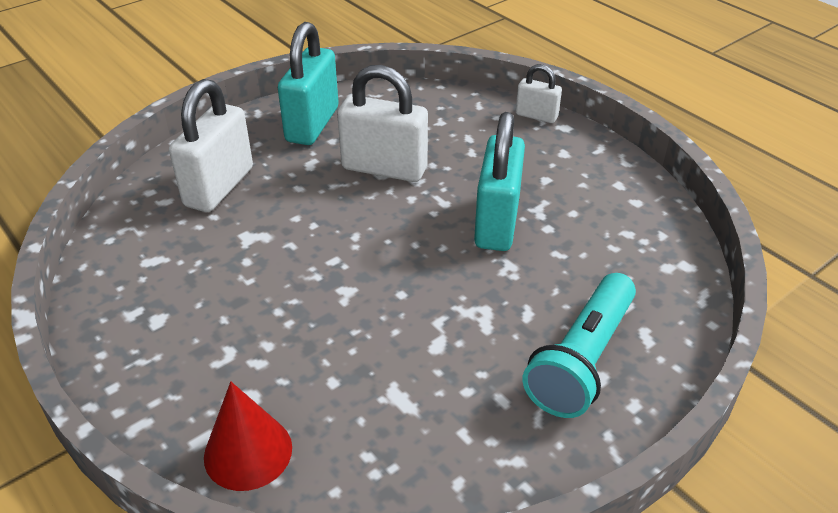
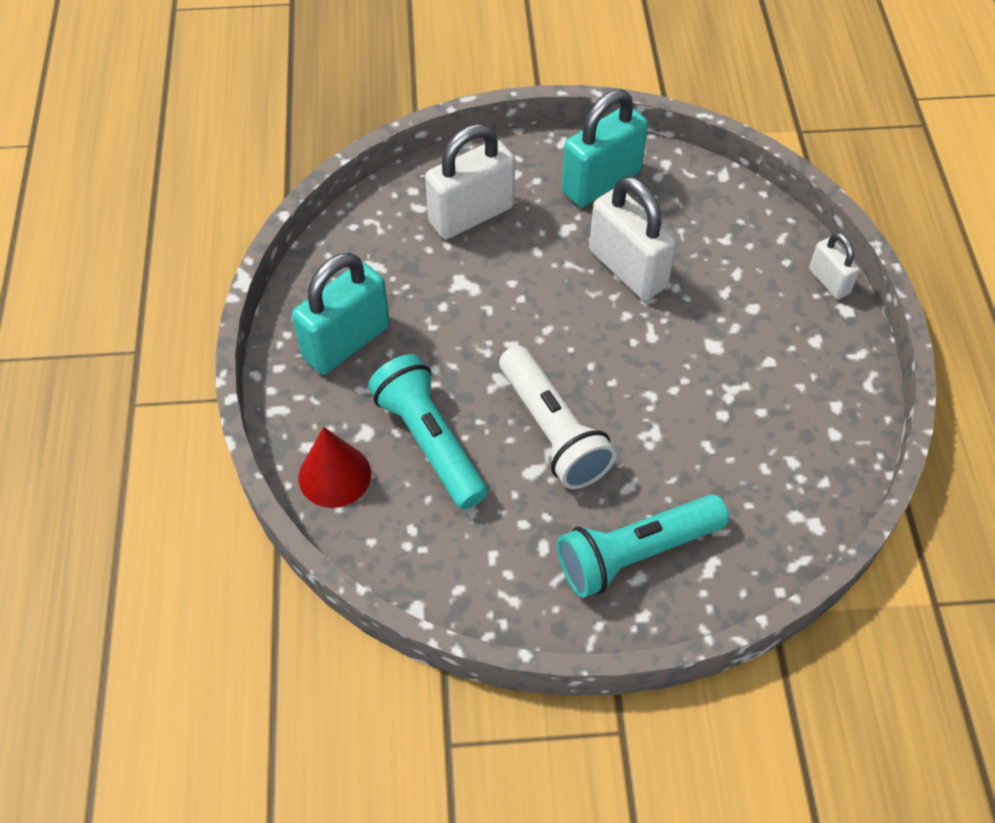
camera: 35 degrees right, 15 degrees up
(322, 371) = (429, 442): none -> turquoise flashlight
(427, 305) = (553, 431): none -> white flashlight
(497, 223) = (680, 383): turquoise padlock -> turquoise padlock (346, 342)

